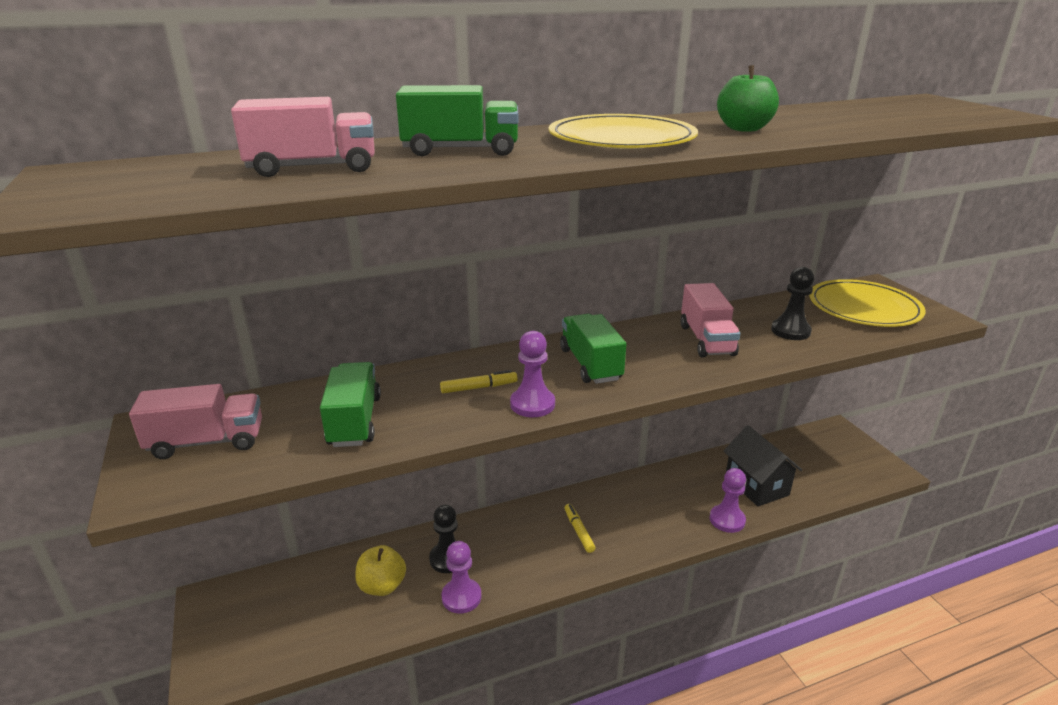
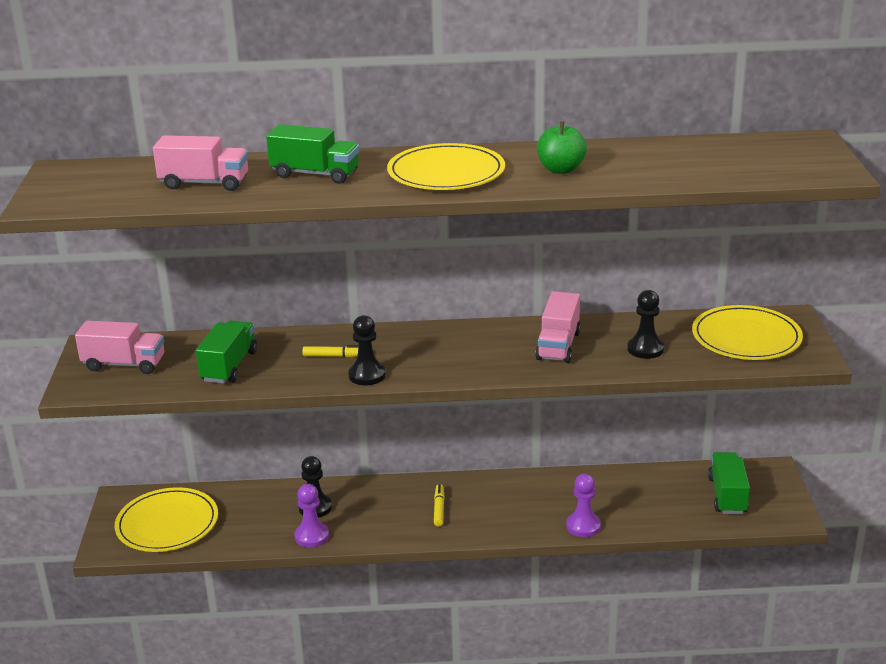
camera: 20 degrees right, 0 degrees up
(280, 621) = (167, 524): none -> yellow plate
(382, 586) = (253, 516): yellow apple -> none
(532, 404) = (367, 375): purple pawn -> black pawn
(590, 364) = (438, 351): green truck -> green truck (727, 495)
(756, 485) = (637, 504): black house -> none

